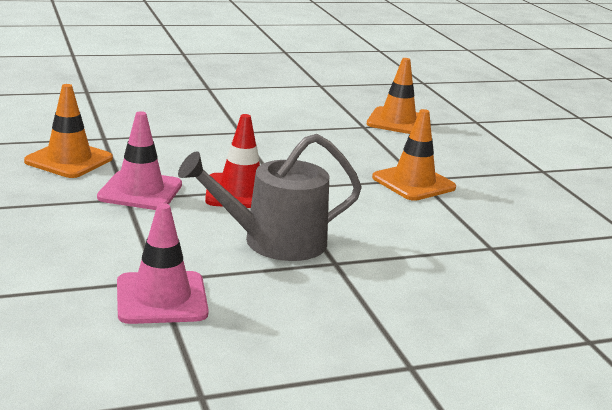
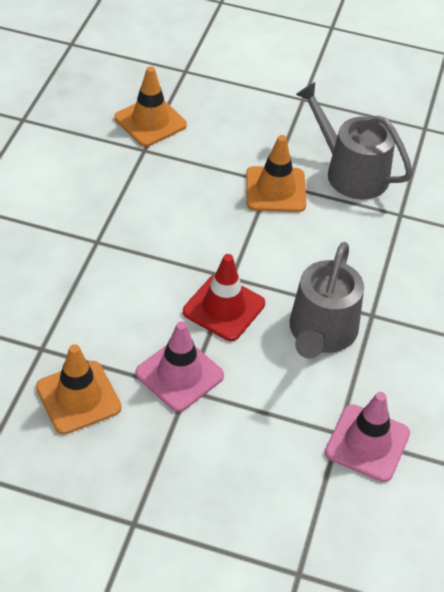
camera: 55 degrees left, 25 degrees up
(498, 210) = (350, 172): none -> grey watering can

